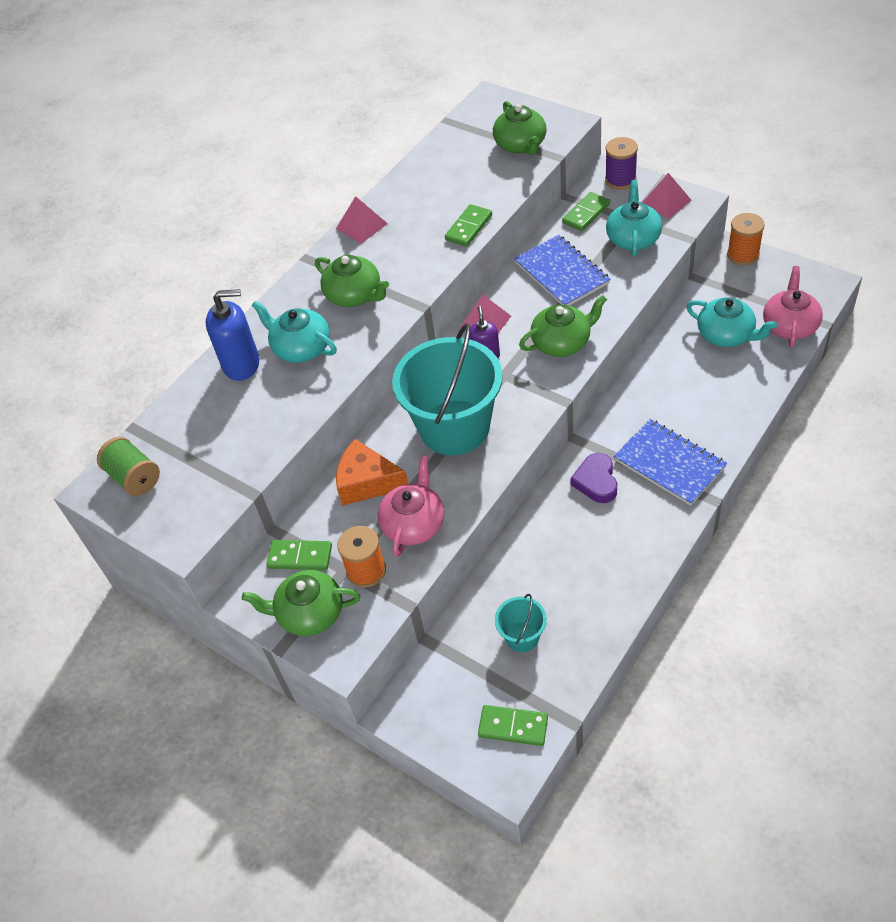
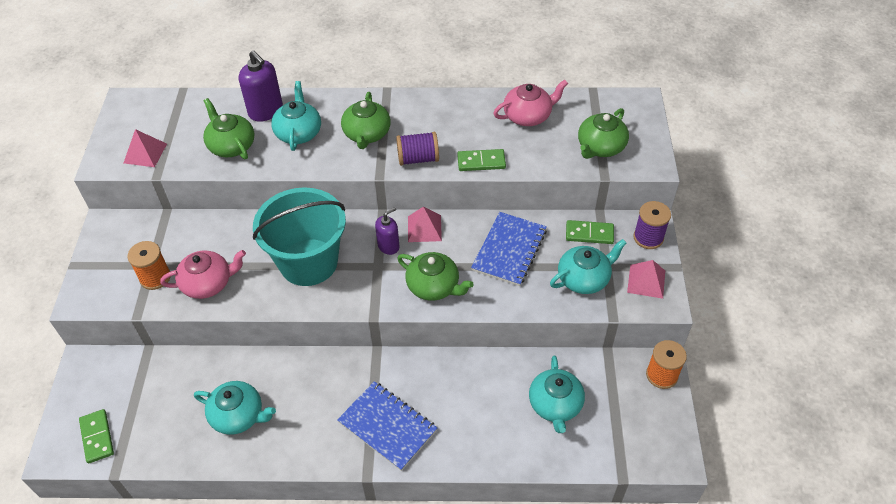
camera: 50 degrees right, 0 degrees up
(134, 477) = (142, 113): green spool -> none
(242, 364) = (266, 111): blue soap dispenser -> purple soap dispenser
(300, 557) = (150, 236): green domino -> none
(309, 613) = (107, 265): green teapot -> green teapot (231, 145)
(361, 226) = (440, 102): pink pyramid -> pink pyramid (145, 153)
(367, 482) = (231, 238): orange cheese -> none
(424, 269) = (418, 159): none -> purple spool
(522, 637) = (175, 405): turquoise bucket -> none
(574, 582) = (238, 415): none -> turquoise teapot
(596, 481) = (341, 384): purple heart -> none
(669, 463) = (387, 426): blue notebook -> blue notebook turned 60 degrees counterclockwise
(790, 325) = (600, 449): pink teapot -> pink teapot (528, 116)

